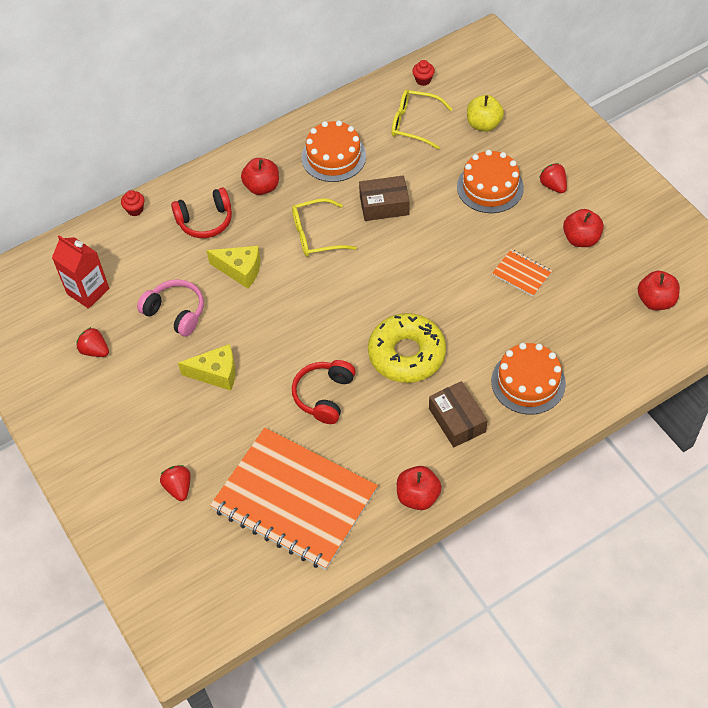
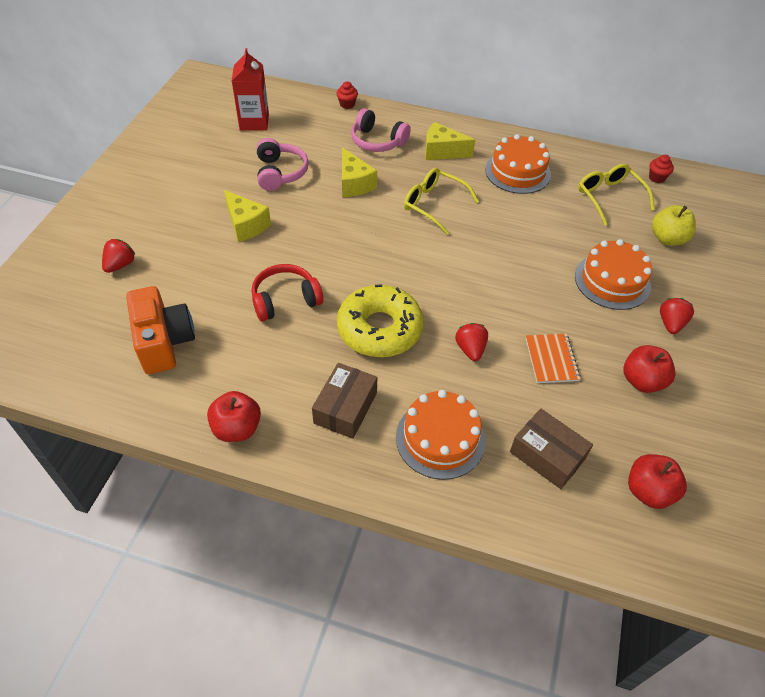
camera: 45 degrees right, 5 degrees down
(95, 350) = (206, 153): red strawberry -> red strawberry (470, 349)
(205, 221) = (377, 141): red headphones -> pink headphones
(262, 187) = (442, 151): red apple -> yellow cheese
(294, 500) = (164, 342): orange notebook -> orange camera
(384, 205) = (509, 226): brown box -> brown box (547, 455)

